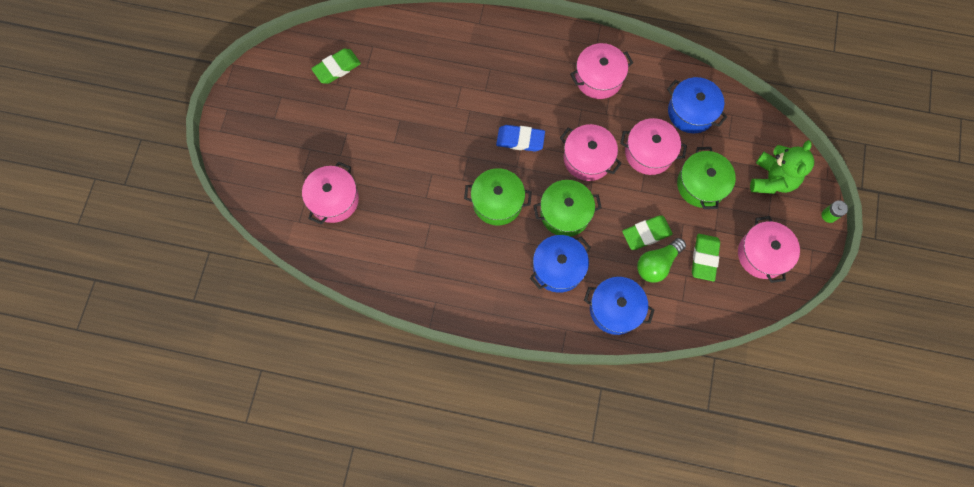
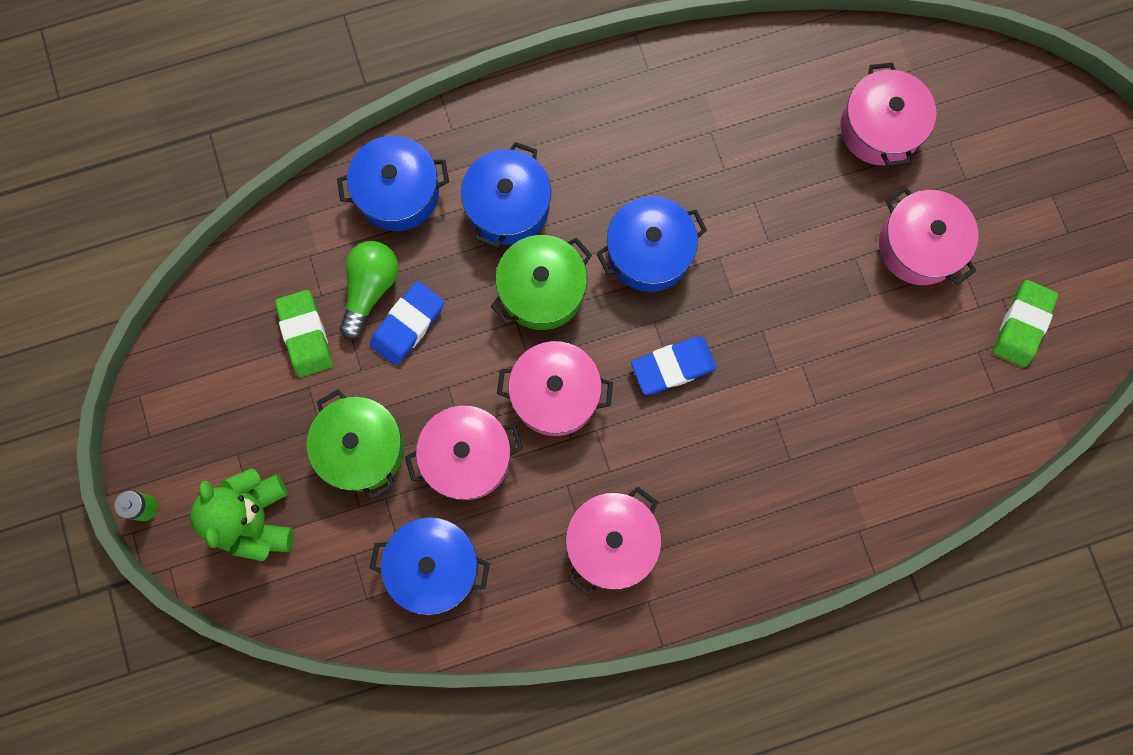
camera: 150 degrees right, 5 degrees up
(497, 202) = (649, 252): green pot -> blue pot
(646, 234) = (408, 325): green eraser -> blue eraser
(762, 254) = (222, 388): pink pot -> pink pot (919, 246)

